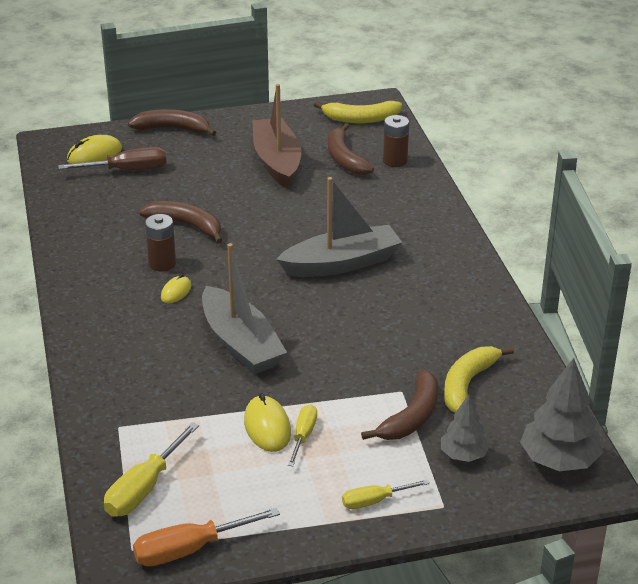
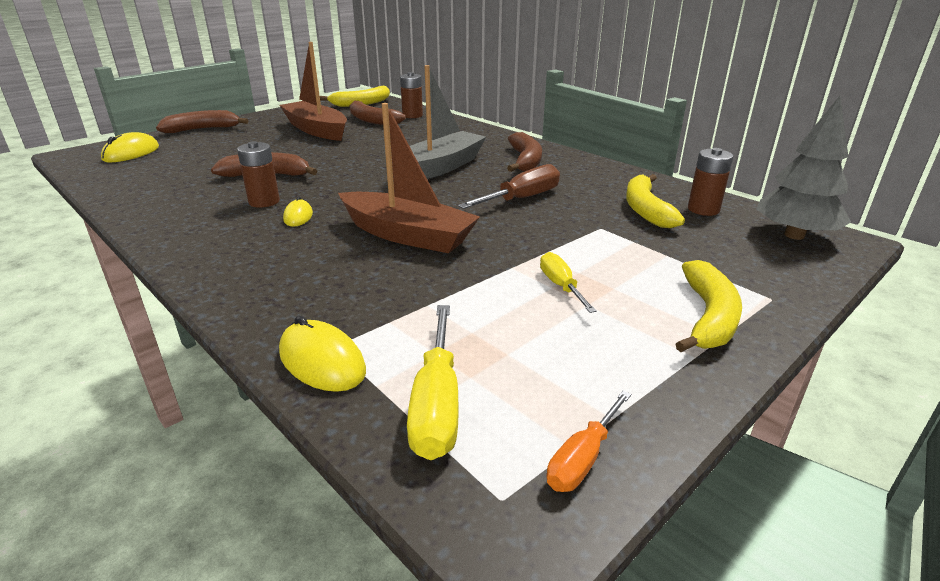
camera: 30 degrees left, 5 degrees down
(127, 170) = (174, 156): brown screwdriver -> brown screwdriver (521, 199)
(190, 549) = (583, 458): orange screwdriver -> orange screwdriver, size x0.62
(241, 343) = (407, 235): grey boat -> brown boat
(267, 427) = (514, 290): yellow mouse -> yellow mouse (322, 361)
(375, 501) = (708, 317): yellow screwdriver -> yellow banana
(412, 417) = (636, 242): brown banana -> brown banana (525, 160)
(463, 455) = (721, 255): grey tree -> none
(521, 403) = (703, 209): none -> brown battery

